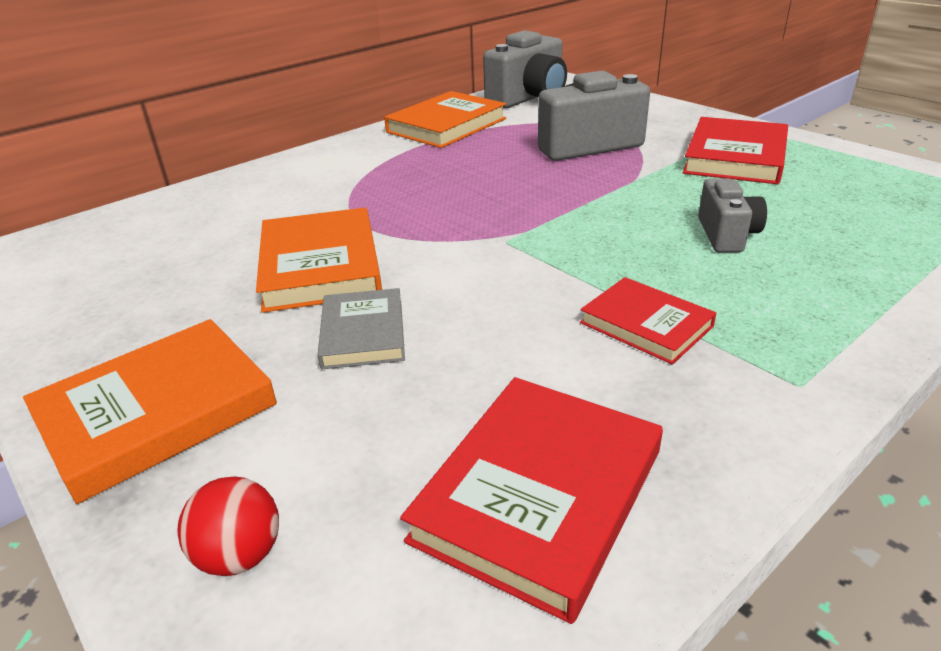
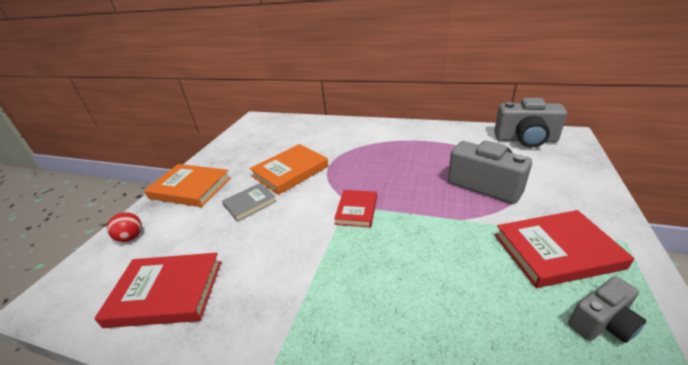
camera: 60 degrees right, 0 degrees up
(446, 125) = (450, 136): orange book -> none
(646, 325) = (300, 281): red book -> red book (356, 210)
(726, 235) = (425, 283): grey camera -> grey camera (601, 322)

